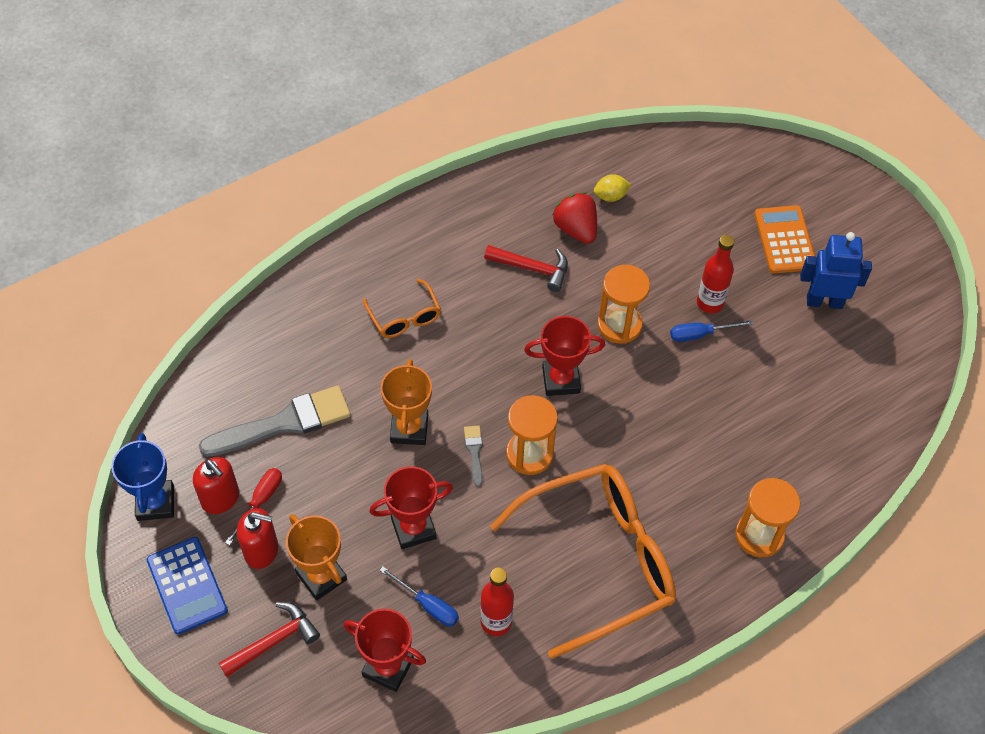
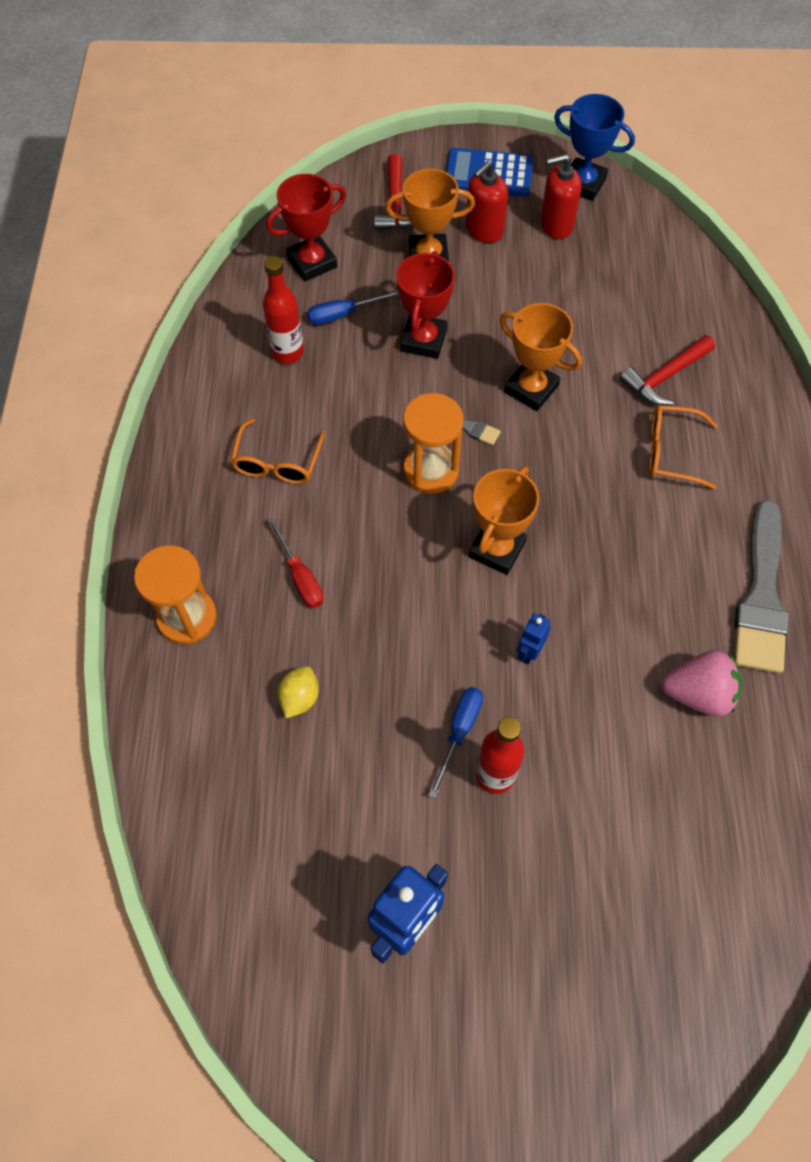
camera: 125 degrees right, 5 degrees up
(260, 501) = (533, 249): red screwdriver -> red screwdriver (300, 576)
(284, 423) = (605, 299): grey brush -> grey brush (761, 596)
(532, 268) = (665, 610): red hammer -> red hammer (664, 377)
(561, 380) = (497, 549): red trophy -> orange trophy
(576, 229) = (698, 693): red strawberry -> pink strawberry
(600, 560) = (277, 462): orange glasses -> orange glasses, size x0.45
(610, 196) = (730, 769): yellow lemon -> yellow lemon (299, 698)
(619, 325) = (529, 652): orange hourglass -> blue robot
(785, 240) = (532, 948): orange calculator -> none

